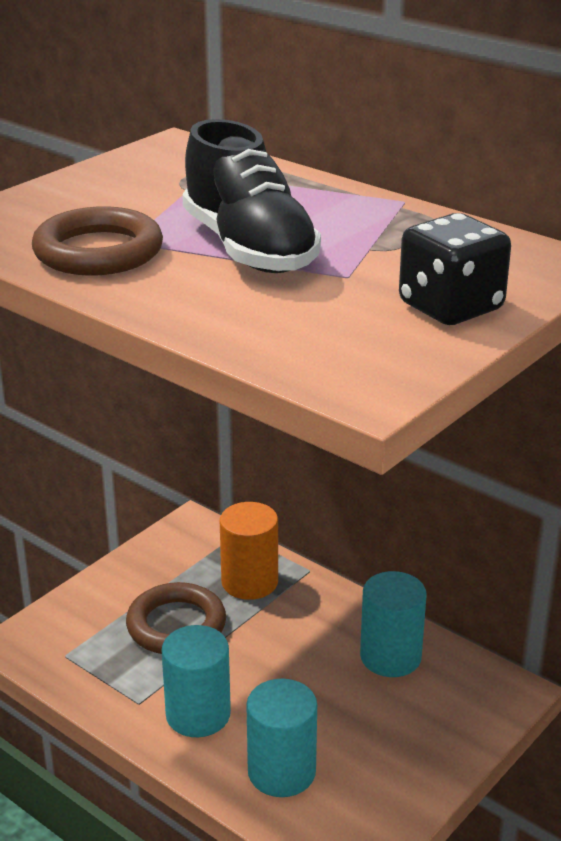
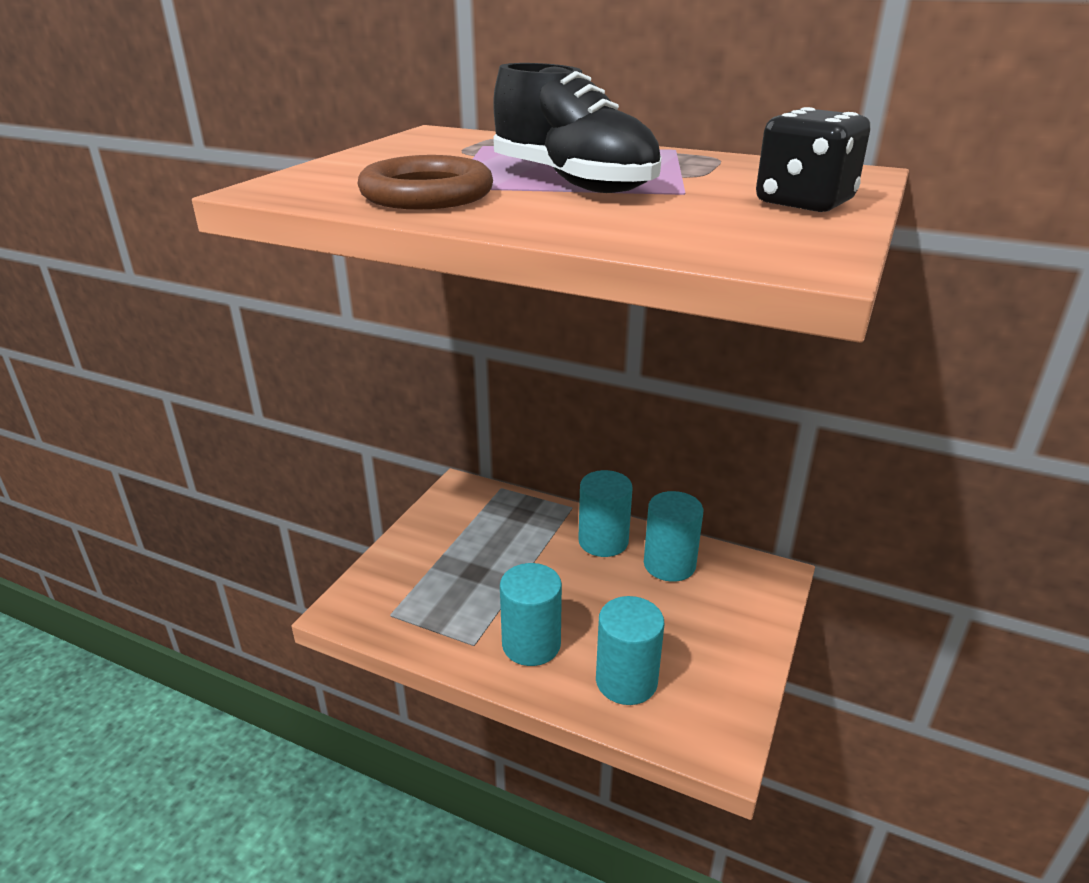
camera: 15 degrees left, 0 degrees up
(176, 625) = (480, 570): brown ring -> none
(249, 582) = (527, 524): orange cylinder -> none
(327, 616) = (603, 541): none -> turquoise cylinder

